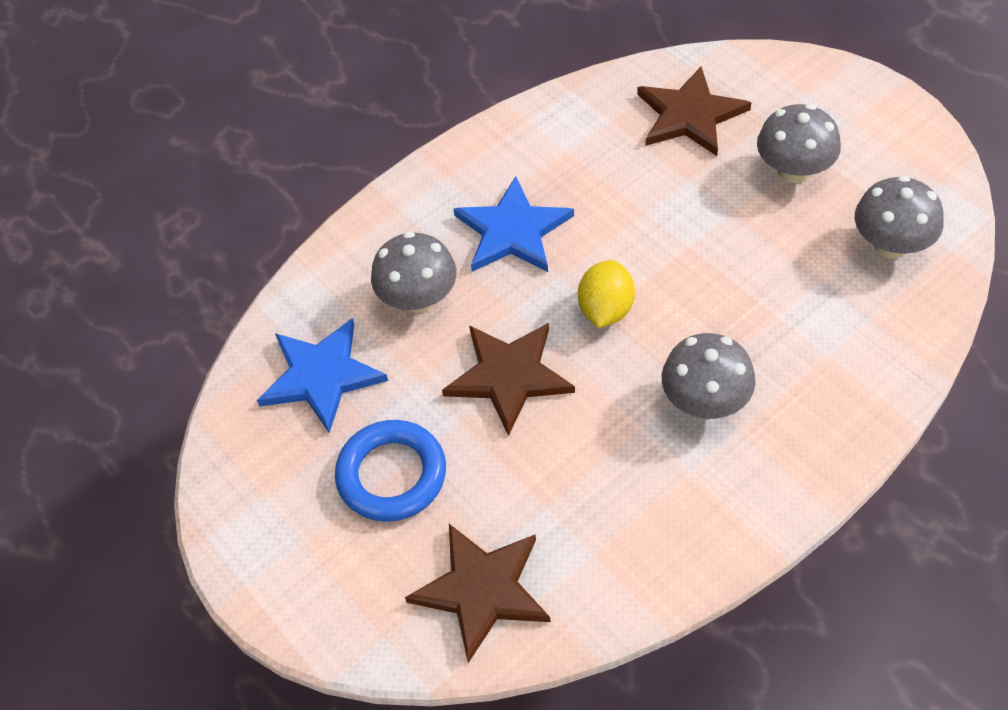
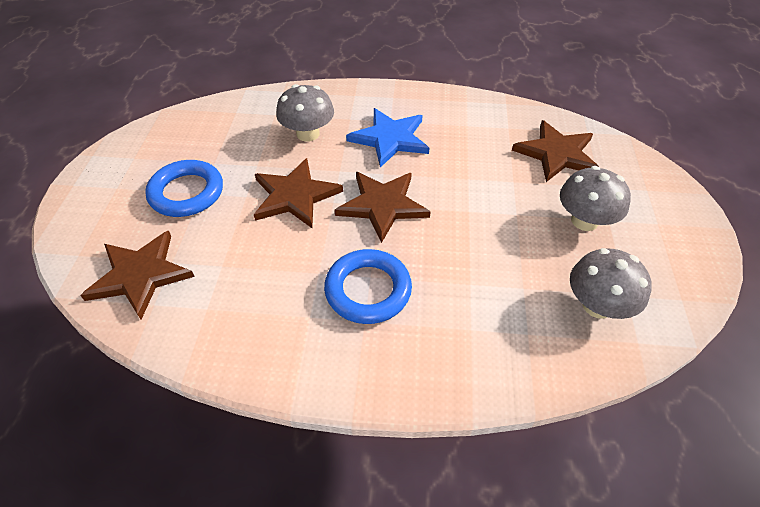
camera: 40 degrees right, 5 degrees down
(322, 376) = (225, 132): blue star -> none
(606, 310) = (382, 205): yellow lemon -> brown star
(705, 401) = (368, 290): grey mushroom -> blue ring

